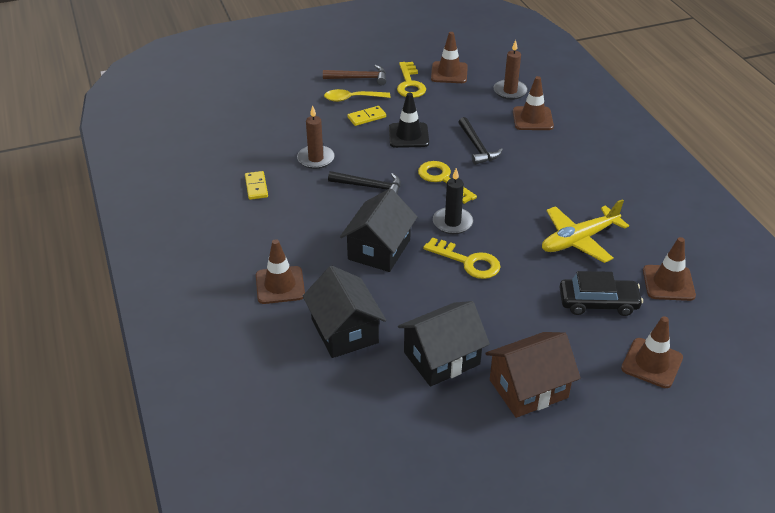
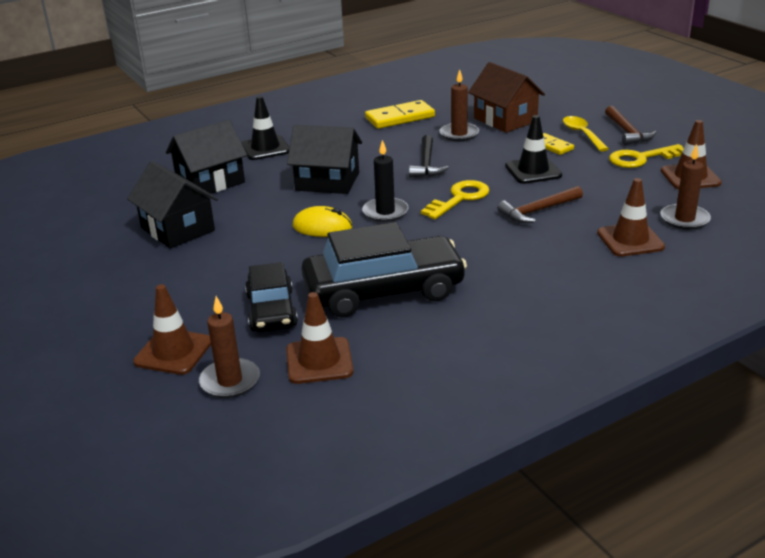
camera: 80 degrees right, 10 degrees down
(256, 187) = (400, 117): yellow domino -> yellow domino, size x1.68
(280, 285) = (265, 148): brown traffic cone -> black traffic cone
(467, 262) = (322, 227): yellow key -> yellow mouse
(477, 147) = (538, 211): black hammer -> brown hammer
(528, 389) = (136, 277): brown house -> brown house (505, 120)
(579, 240) = (383, 290): yellow plane -> black car
(691, 331) = (230, 381): none -> brown candle

